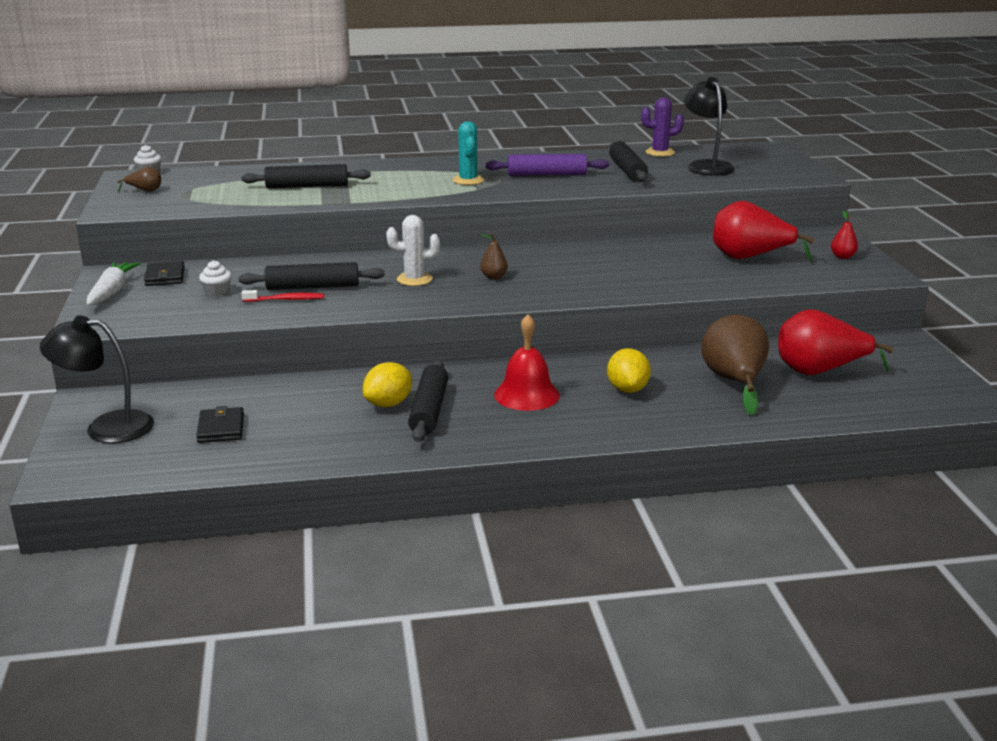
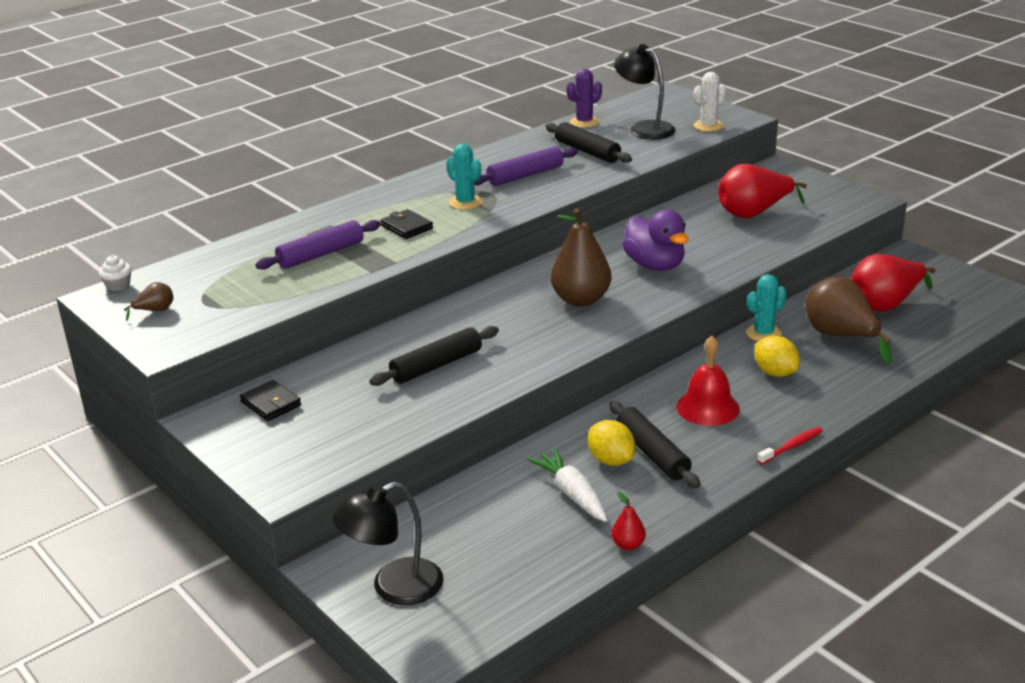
camera: 30 degrees left, 5 degrees up
(112, 292) = (243, 440): white carrot -> white carrot (572, 493)
(217, 292) = (352, 403): white cupcake -> none
(221, 428) = (502, 544): black wallet -> black wallet (406, 227)
(286, 300) = (433, 389): red toothbrush -> red toothbrush (792, 446)
(307, 186) = (321, 254): black rolling pin -> purple rolling pin
(388, 404) = (611, 460): yellow lemon -> yellow lemon turned 45 degrees counterclockwise
(414, 279) = (516, 326): white cactus -> white cactus (708, 126)
(493, 277) = (580, 300): brown pear -> brown pear, size x2.21
(596, 271) = (654, 265): none -> purple duck
(662, 359) = (763, 333): none -> turquoise cactus
(842, 257) = (817, 191): red pear -> red pear (628, 545)

